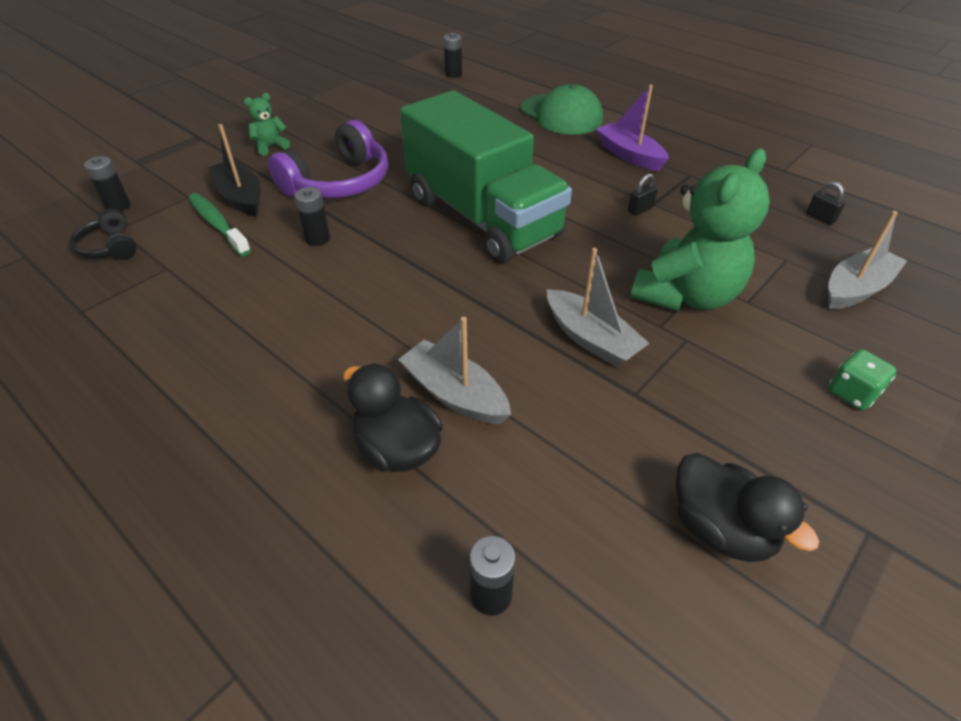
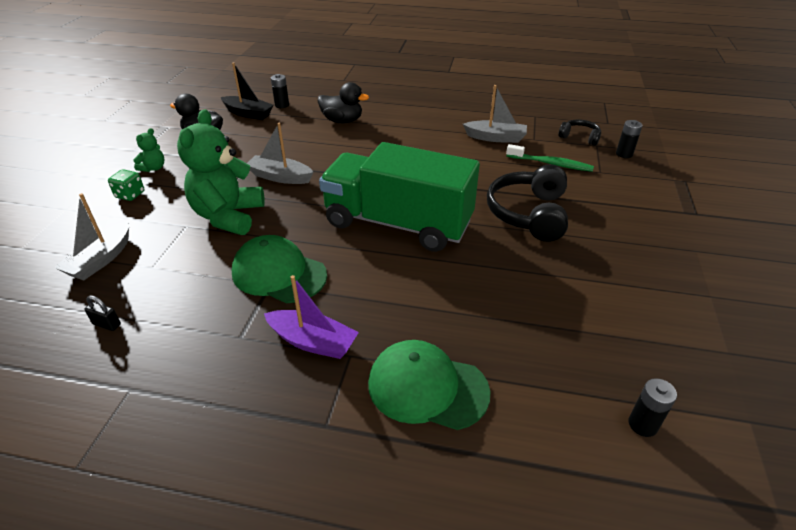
camera: 150 degrees right, 5 degrees down
(240, 197) = (570, 182): black boat -> black boat (248, 113)
(270, 147) = (627, 224): green teddy bear -> green teddy bear (153, 168)
(317, 238) = (483, 175): black battery -> none
(338, 182) = (529, 214): purple headphones -> black headphones
(454, 394) = (333, 140): grey boat -> grey boat (495, 138)
(640, 209) = (279, 274): black padlock -> green cap

